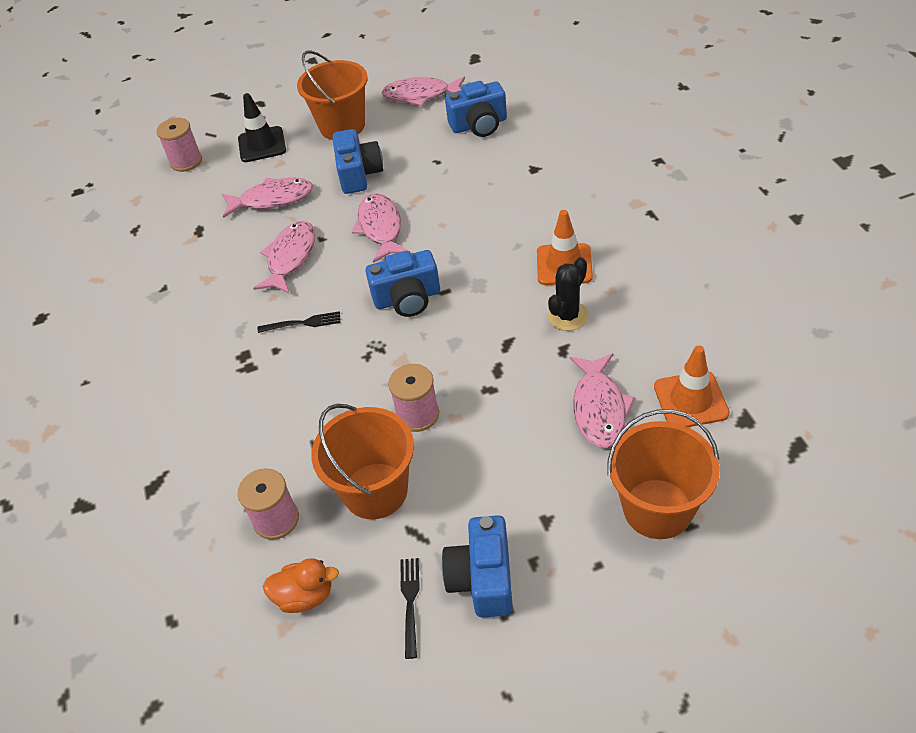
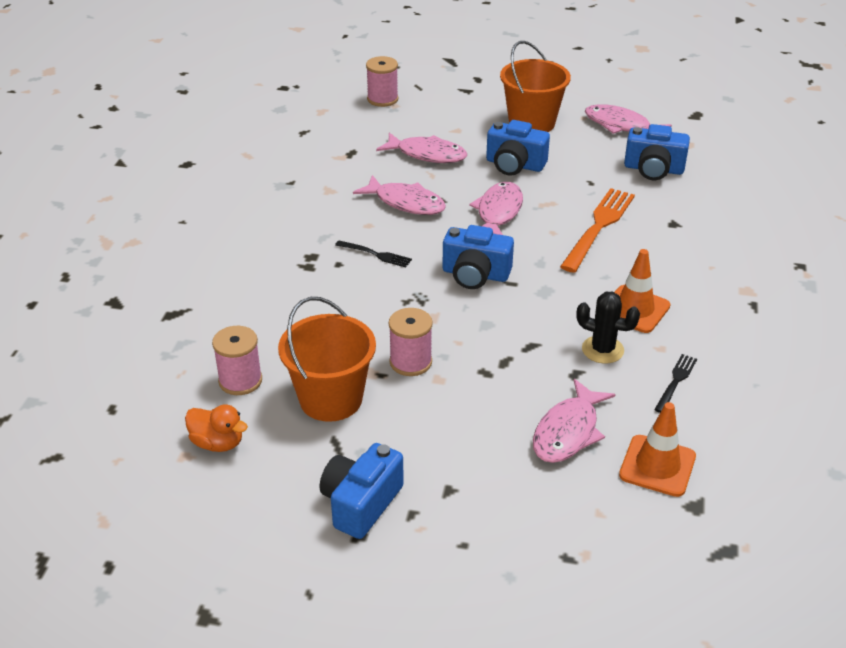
camera: 25 degrees right, 10 degrees down
(262, 145) = (453, 111): black traffic cone -> none
(290, 257) = (406, 203): pink fish -> pink fish turned 75 degrees clockwise
(359, 174) = (514, 165): blue camera -> blue camera turned 90 degrees clockwise
(410, 602) = (291, 489): black fork -> black fork (675, 381)
(476, 201) = (598, 227): none -> orange fork
(567, 316) = (602, 350): black cactus -> black cactus turned 45 degrees clockwise
(657, 509) = (552, 531): orange bucket -> none

